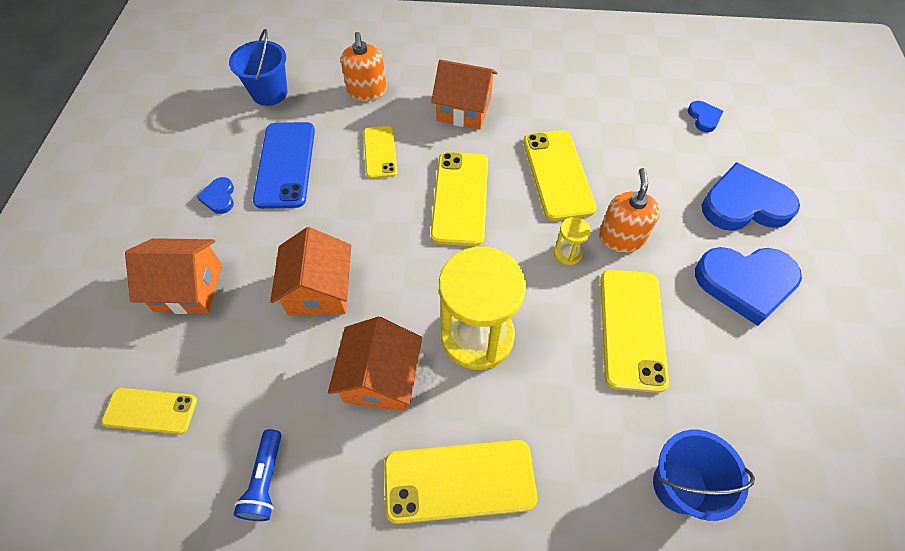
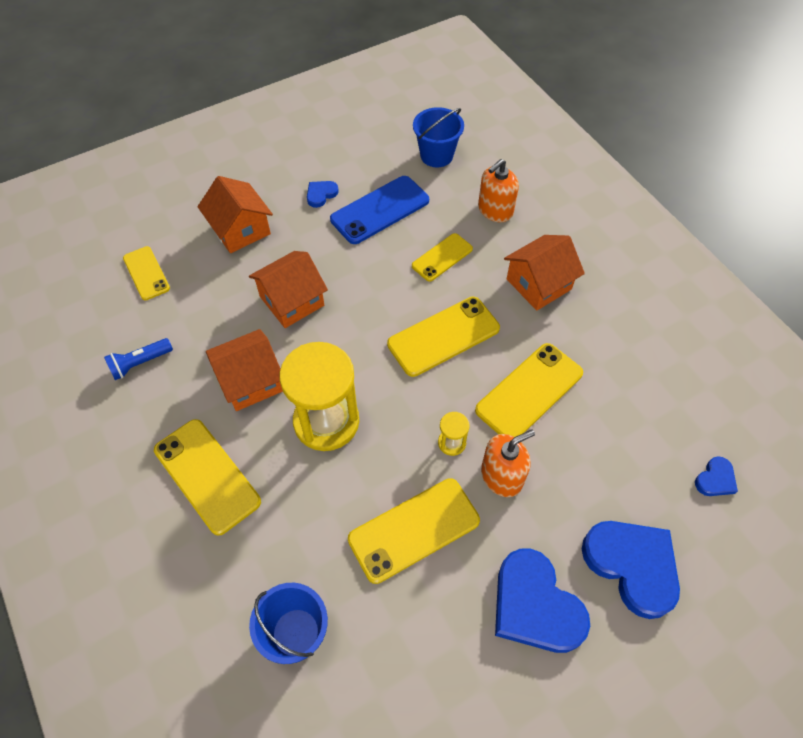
camera: 55 degrees right, 0 degrees up
(464, 109) = (538, 284): orange house -> orange house turned 75 degrees clockwise

